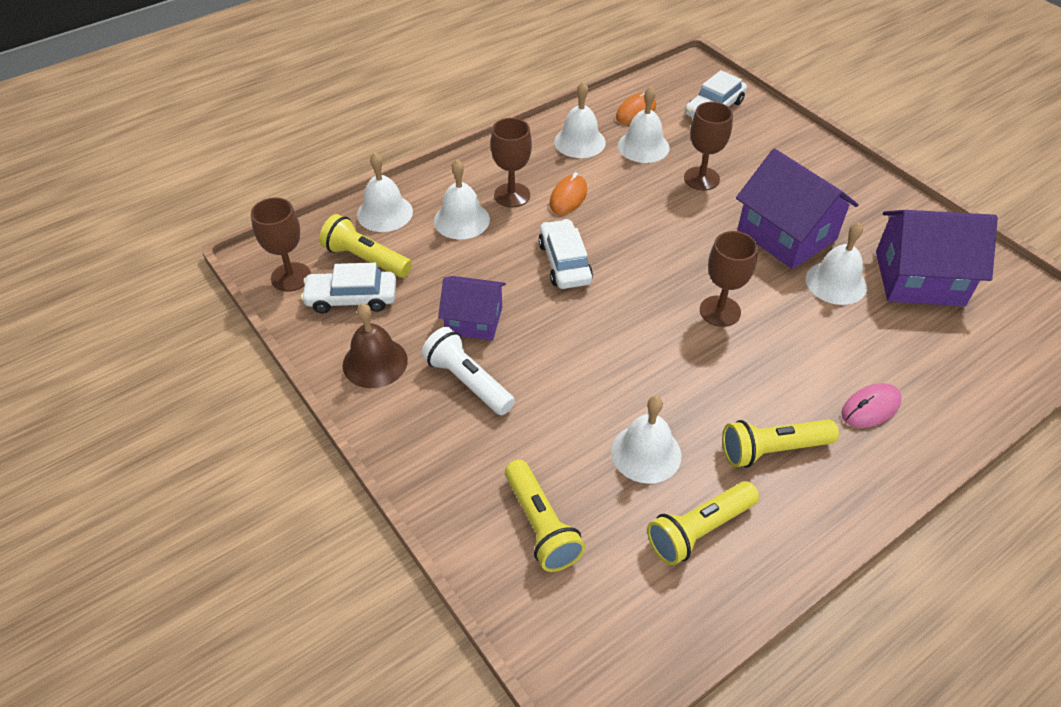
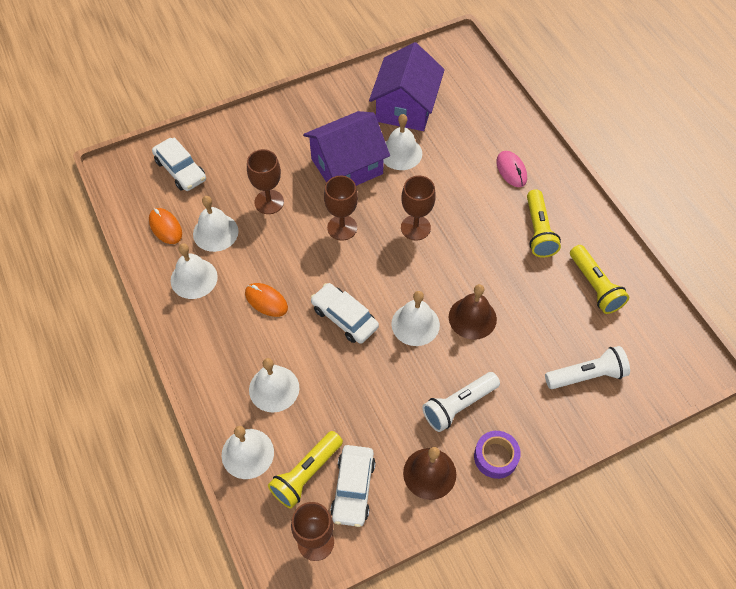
camera: 80 degrees left, 10 degrees up
(402, 426) = (495, 457): none -> purple tape
(473, 320) = (396, 393): purple house -> none
(512, 195) = (251, 343): brown goblet -> brown goblet (342, 228)
(540, 525) = (587, 375): yellow flashlight -> white flashlight
(564, 262) = (344, 317): white car -> white car turned 45 degrees clockwise
(599, 384) = (472, 318): none -> brown bell
(646, 453) = (534, 302): white bell -> white bell (415, 324)

